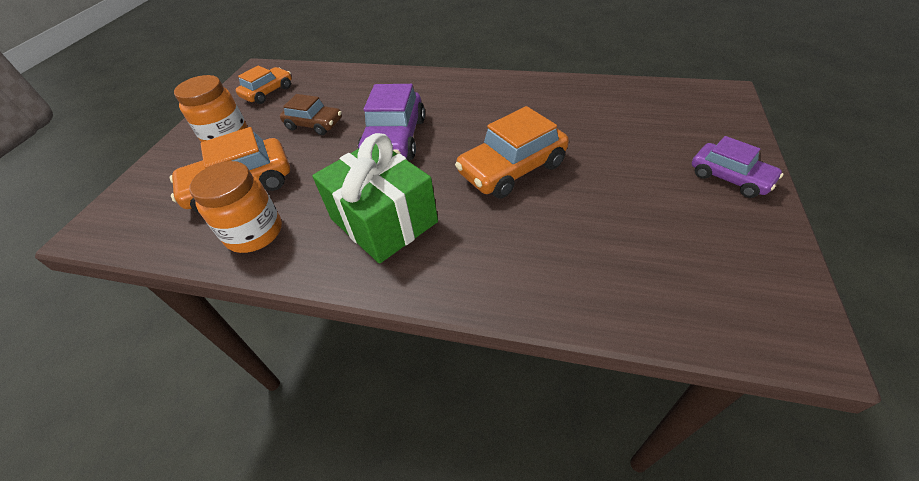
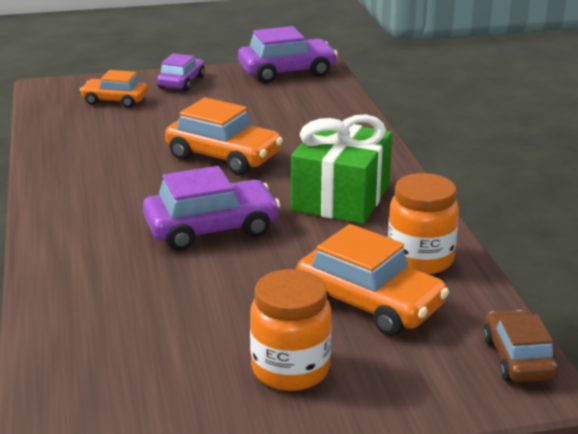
camera: 120 degrees left, 20 degrees down
(268, 92) = (142, 393): orange car -> orange car (115, 100)
(314, 124) = (213, 300): brown car -> brown car (517, 358)
(767, 287) = (287, 72): none -> purple car

